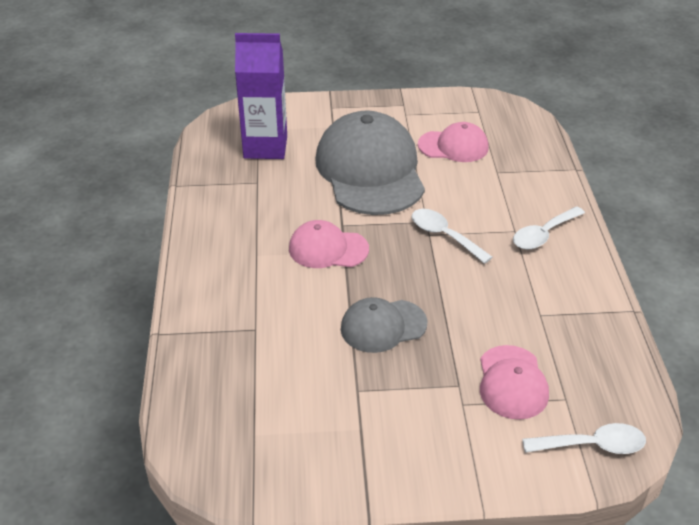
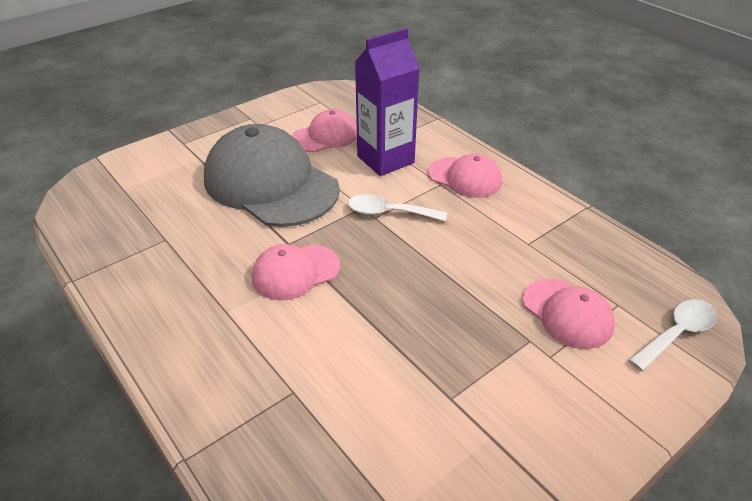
camera: 35 degrees left, 0 degrees up
(265, 147) = (146, 202): purple carton -> purple carton (385, 159)
(383, 326) = (414, 320): grey cap -> none
(543, 235) = (465, 177): white spoon -> pink cap

